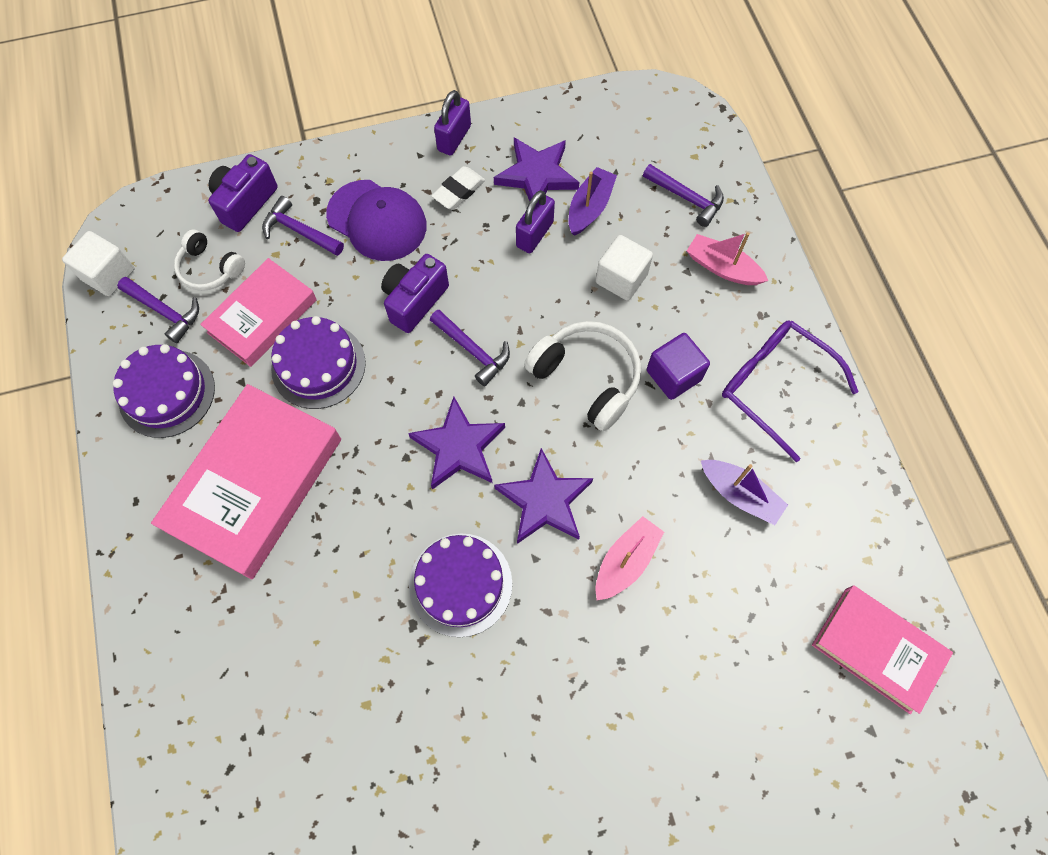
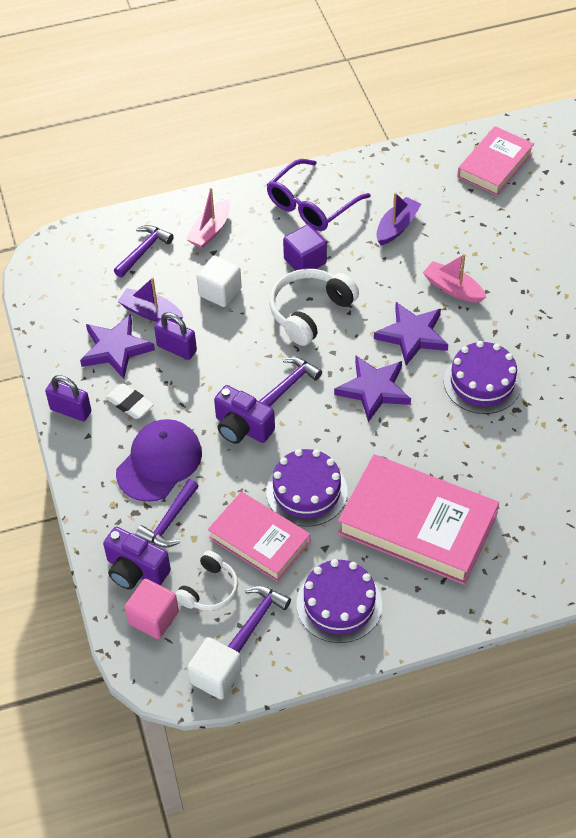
camera: 90 degrees left, 15 degrees down
(187, 219) = (153, 618): none -> pink cube

